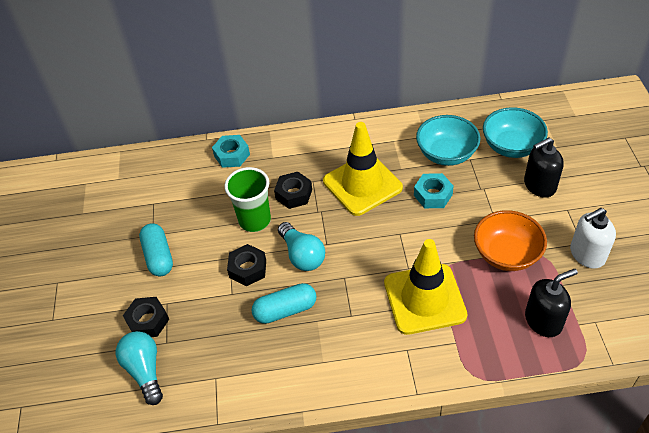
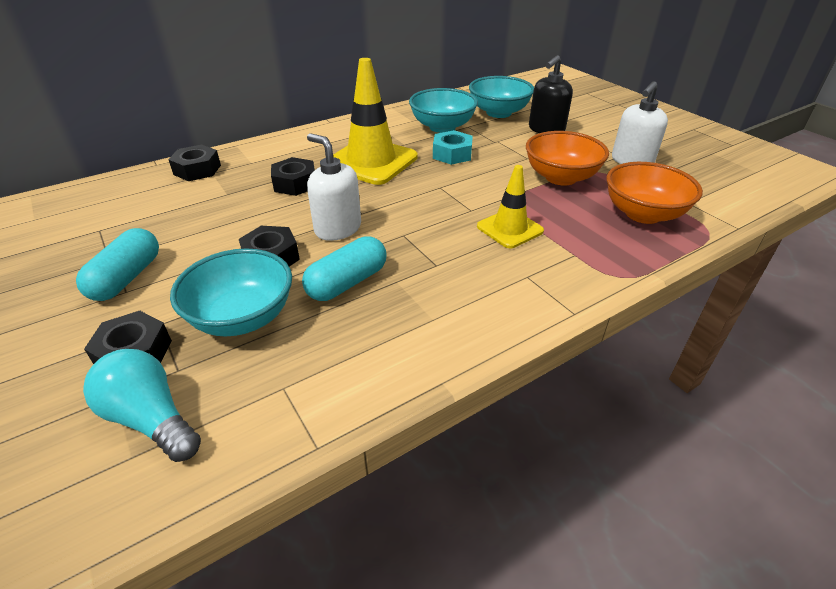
camera: 30 degrees left, 10 degrees down
(158, 256) = (127, 278): turquoise capsule -> turquoise capsule turned 60 degrees clockwise
(212, 316) = (242, 317): none -> turquoise bowl
(232, 155) = (197, 170): turquoise nut -> black nut
(254, 220) = (256, 214): green cup -> none
(302, 255) = (337, 228): turquoise light bulb -> white soap dispenser
(424, 299) = (509, 229): yellow traffic cone -> yellow traffic cone, size x0.58
(543, 320) = (643, 214): black soap dispenser -> orange bowl

